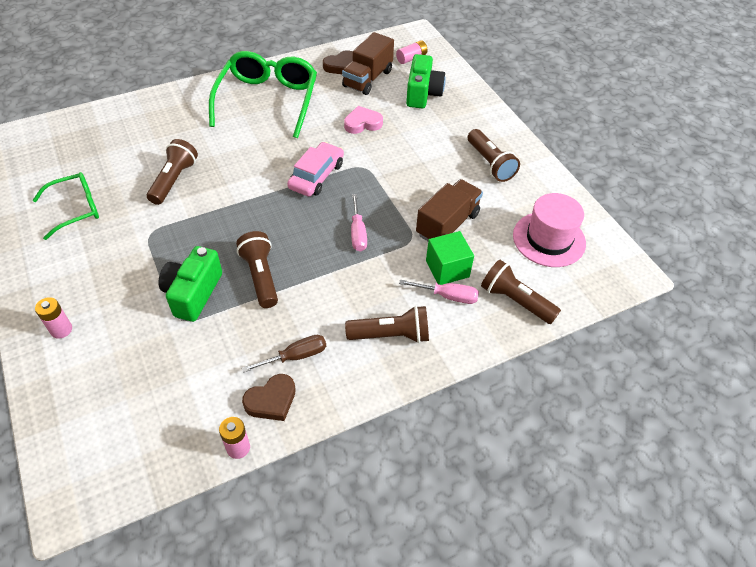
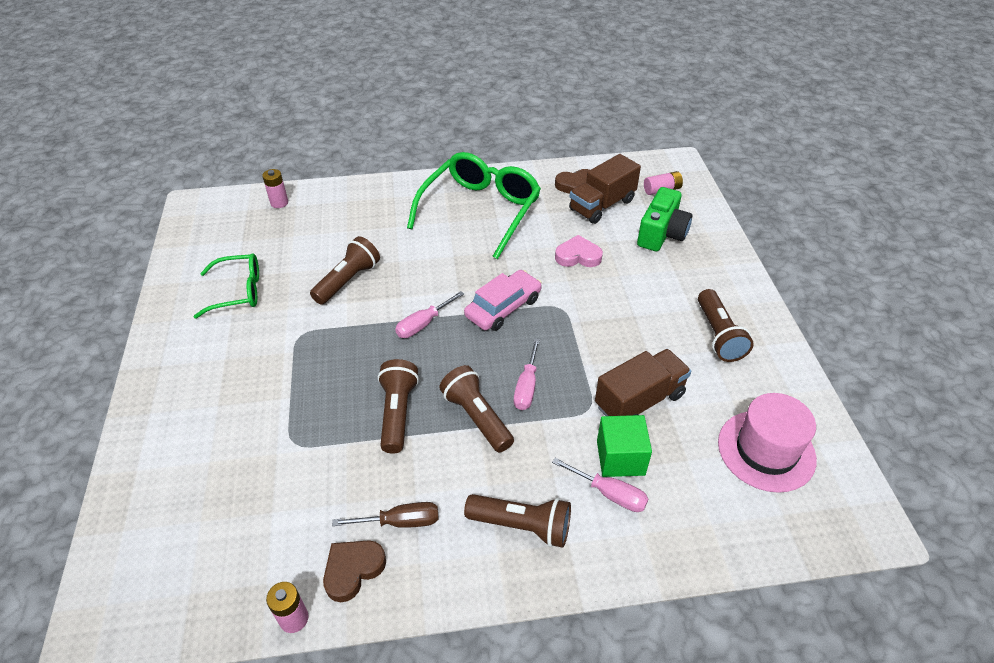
camera: 20 degrees right, 5 degrees down
(61, 330) = (169, 422): pink battery -> pink battery (279, 203)
(193, 293) = (318, 414): green camera -> none
(254, 202) = (423, 324): none -> pink screwdriver
(271, 400) = (353, 570): brown heart -> brown heart turned 150 degrees clockwise
(515, 301) = (695, 522): brown flashlight -> brown flashlight (477, 417)

